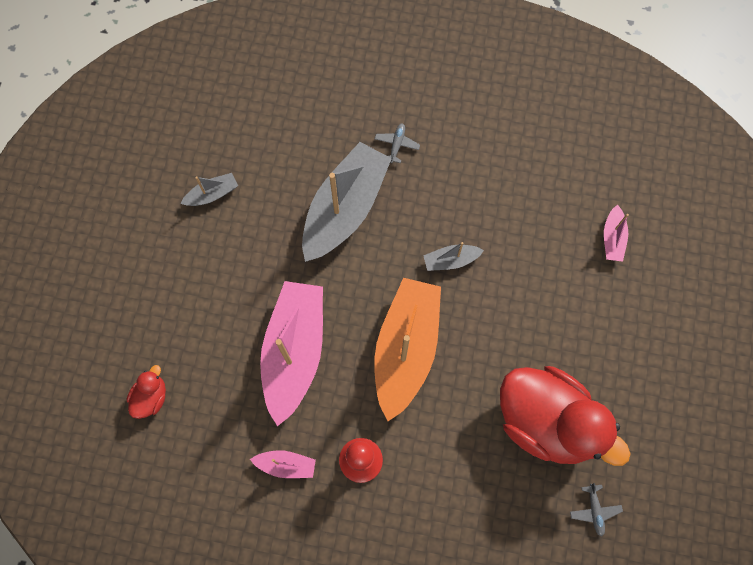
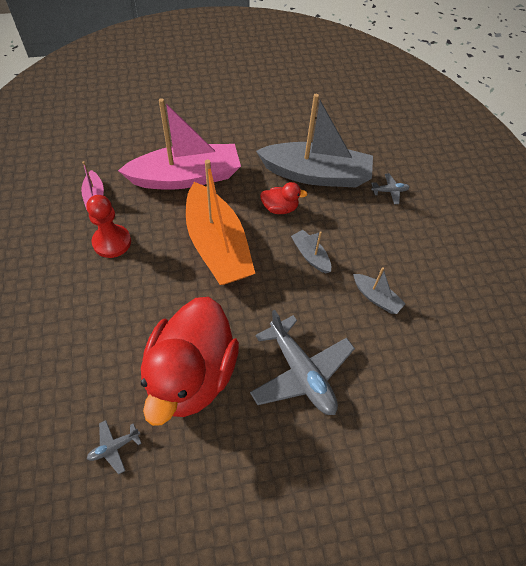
camera: 65 degrees right, 15 degrees down
(151, 397) = (123, 112): red duck -> red duck (280, 208)
(212, 194) = (285, 101): grey boat -> grey boat (376, 298)
(406, 349) = (217, 246): orange boat -> orange boat turned 75 degrees clockwise
(574, 322) = (301, 372): none -> grey plane
(612, 238) = (405, 384): pink boat -> none

